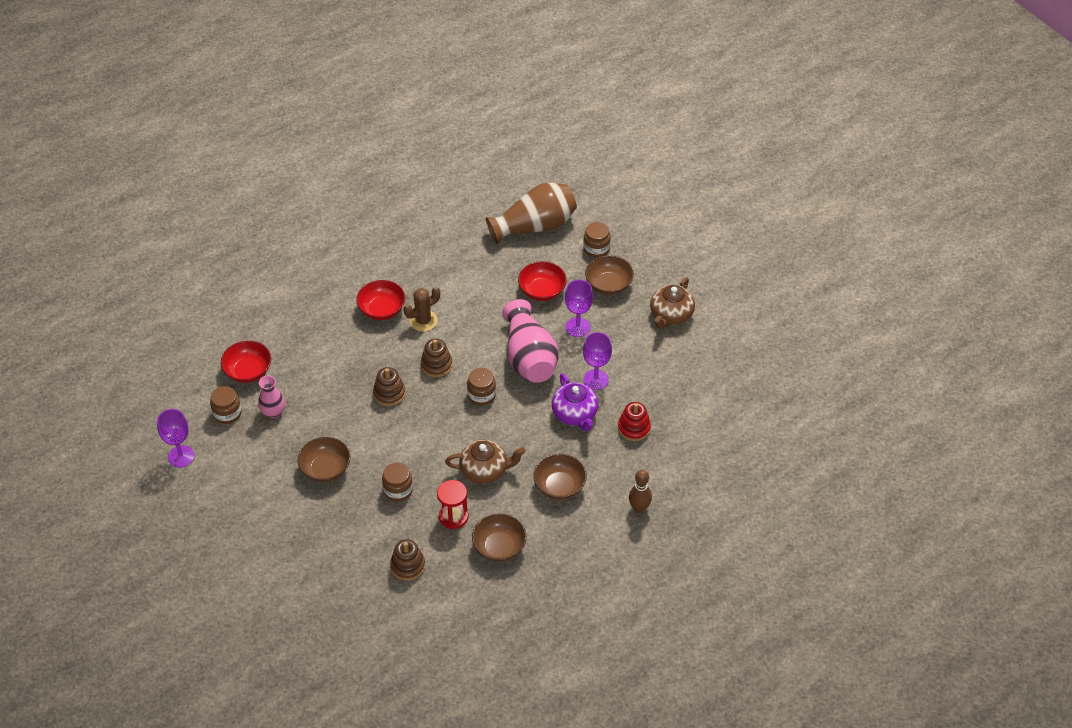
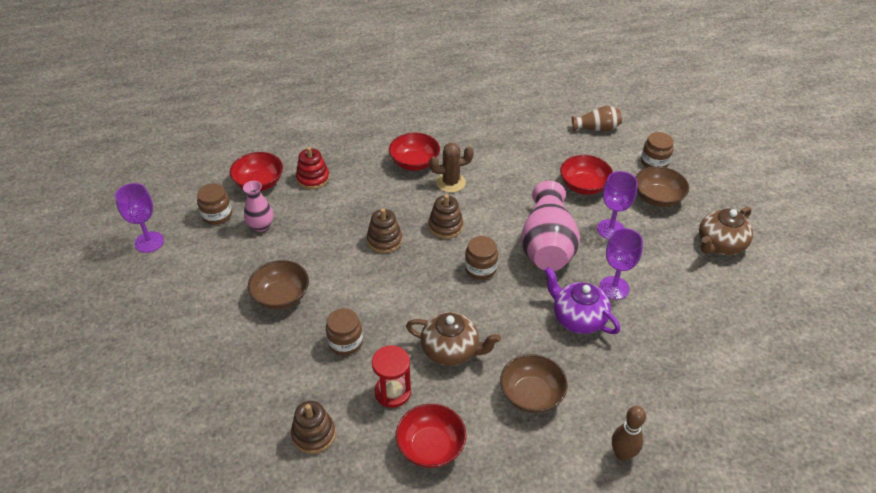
camera: 20 degrees right, 5 degrees down
(499, 546) = (431, 446): brown bowl -> red bowl
(535, 226) = (597, 128): brown vase -> brown vase, size x0.52
(575, 414) = (578, 318): purple teapot -> purple teapot turned 135 degrees clockwise
(634, 428) = (643, 354): red stacking toy -> red stacking toy (313, 178)

